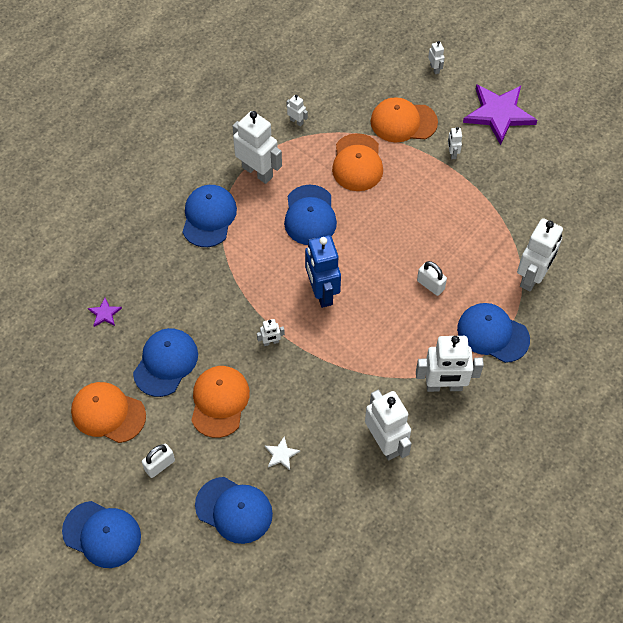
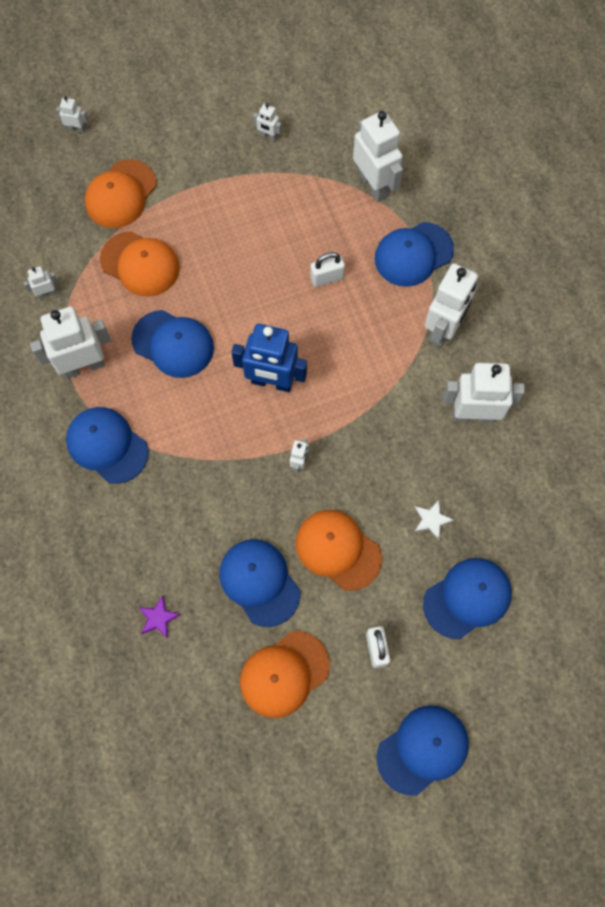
camera: 60 degrees left, 10 degrees up
(452, 153) = (190, 172): white robot -> white robot (268, 136)
(499, 114) = (173, 105): purple star -> none

